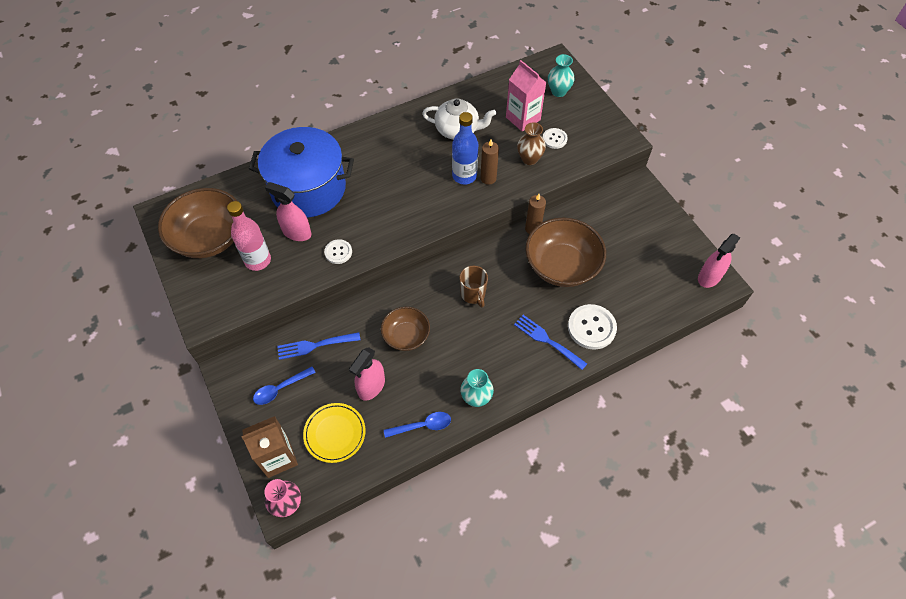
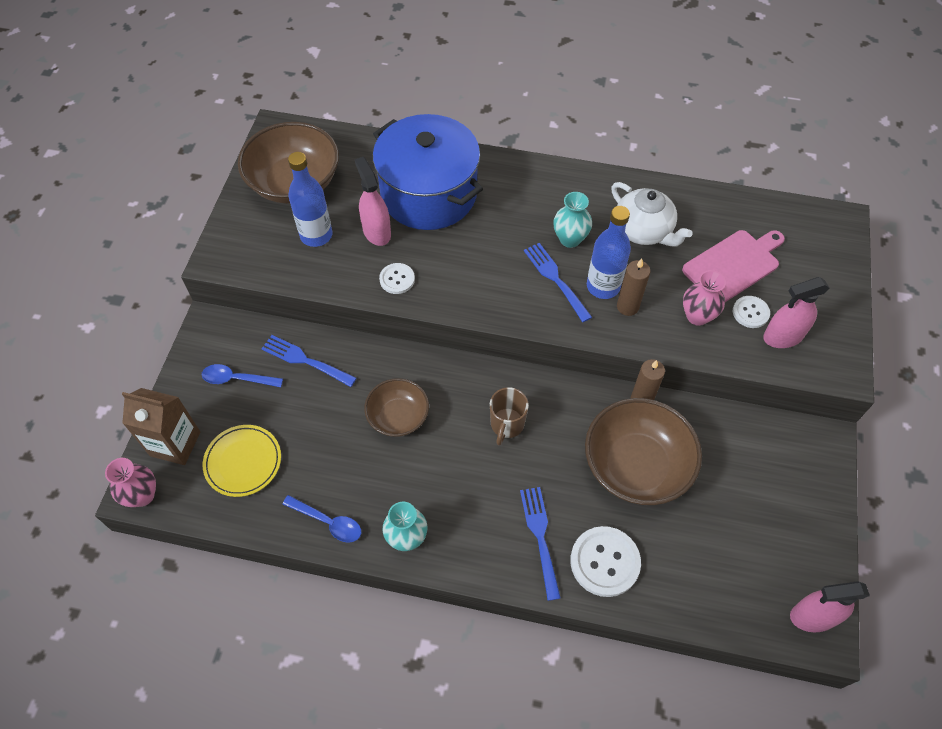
camera: 40 degrees right, 0 degrees up
(258, 260) = (316, 235): pink bottle -> blue bottle
(371, 386) = (318, 442): pink spray bottle -> pink spray bottle (783, 336)
(434, 189) = (556, 279): none -> blue fork
(523, 118) = (733, 265): pink carton -> pink cutting board
(529, 159) = (697, 316): brown vase -> pink vase
(558, 91) = (809, 260): turquoise vase -> turquoise vase (570, 239)

